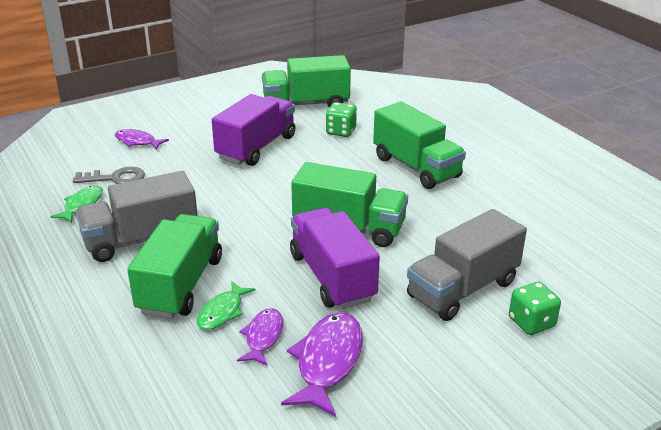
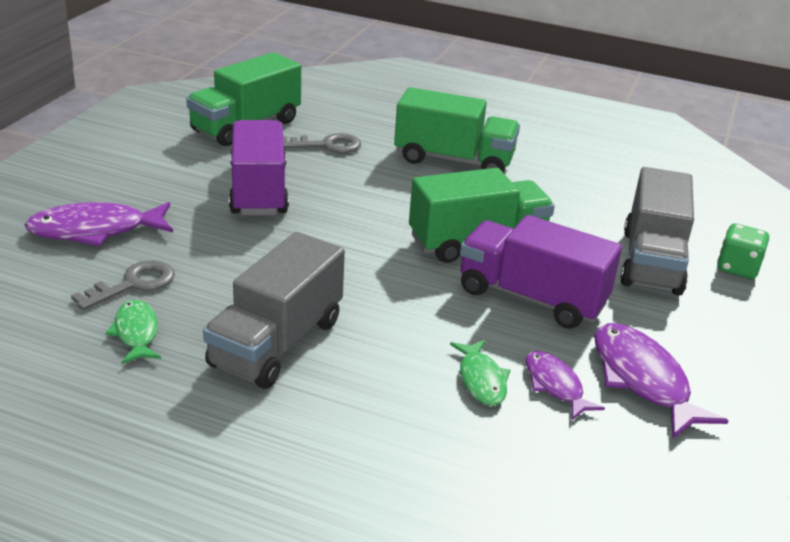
camera: 40 degrees left, 0 degrees up
(137, 141) = (95, 230): purple fish -> purple fish, size x1.67
(180, 285) = (397, 372): green truck -> none
(341, 131) = (327, 145): green dice -> grey key

